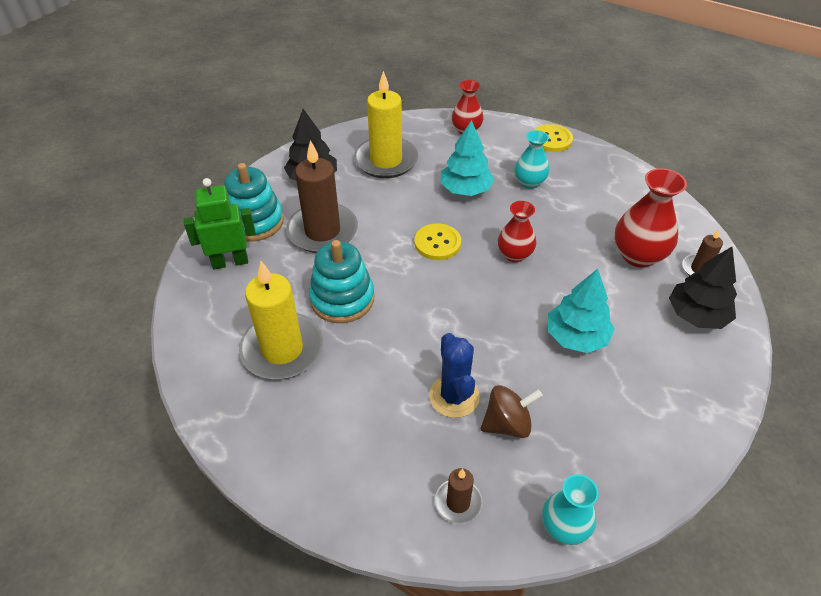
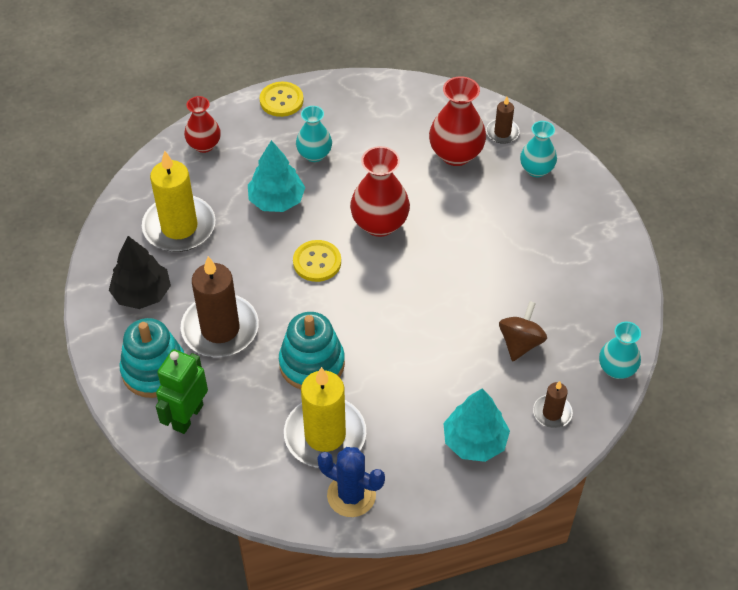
camera: 50 degrees left, 5 degrees up
(454, 396) = (471, 356): blue cactus -> blue cactus (351, 495)
(514, 254) = (379, 224): red vase -> red vase, size x1.56
(576, 337) = (489, 249): turquoise tree -> turquoise tree (474, 441)
(696, 315) = (536, 169): black tree -> turquoise vase

